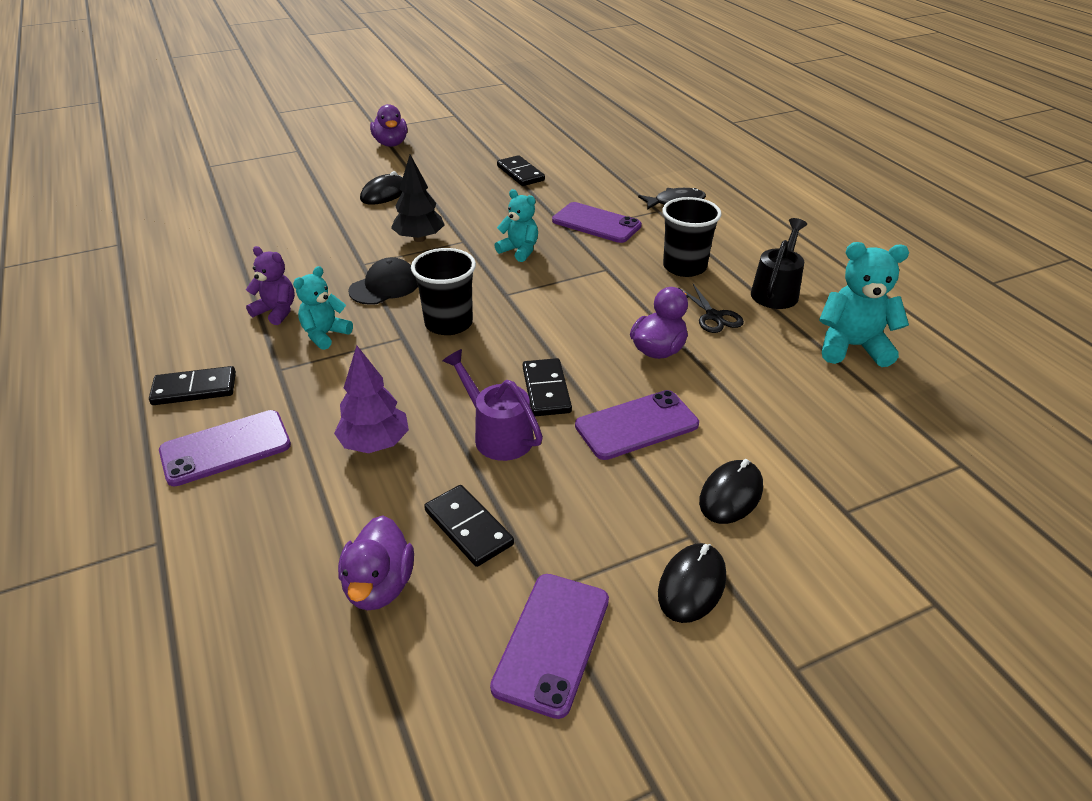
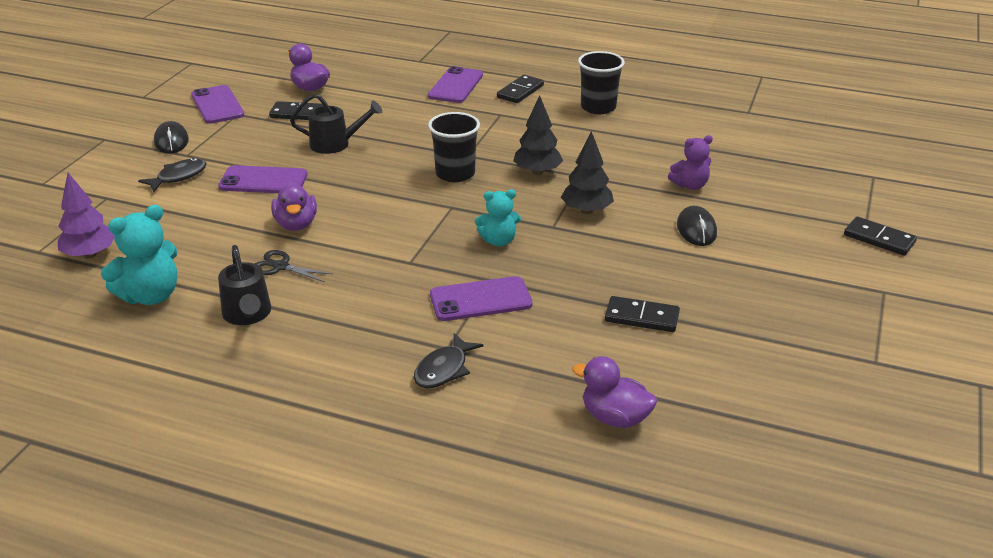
camera: 135 degrees right, 5 degrees down
(276, 311) = (565, 131): purple teddy bear -> purple teddy bear (690, 185)
(325, 334) = (512, 136): turquoise teddy bear -> none
(375, 443) = (391, 115): purple tree -> purple tree (90, 254)
(384, 286) = (537, 172): black cap -> black tree
(391, 144) = (823, 280): purple duck -> purple duck (615, 418)
(497, 434) = (336, 144): purple watering can -> black watering can
(546, 390) = (339, 172): black domino -> black domino (879, 239)
(636, 425) = (263, 181): purple phone -> purple phone turned 75 degrees clockwise
(684, 267) = (349, 297): black cup -> black cup (598, 107)
(731, 495) = (178, 177): black mouse -> black fish

